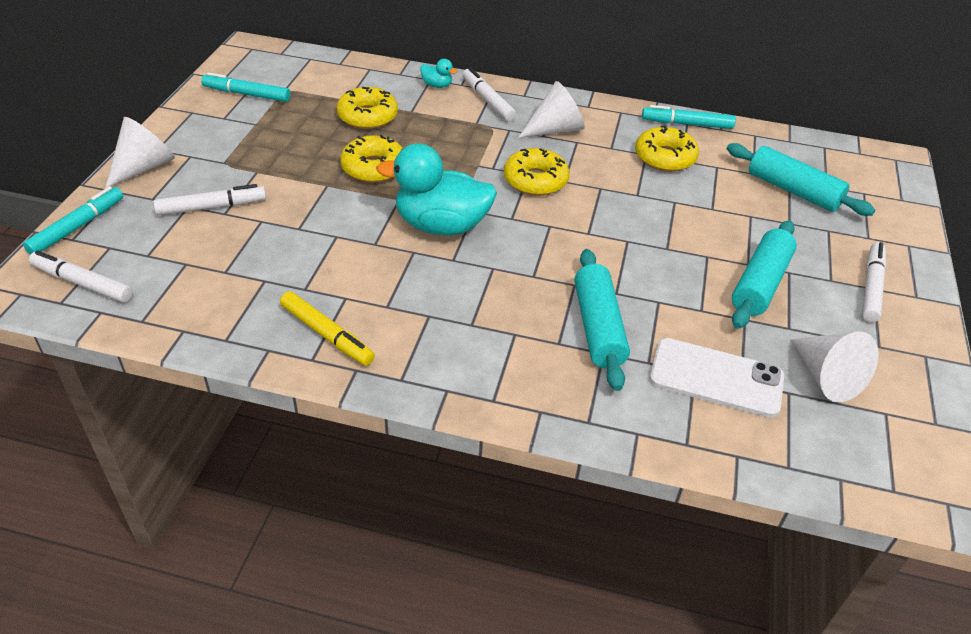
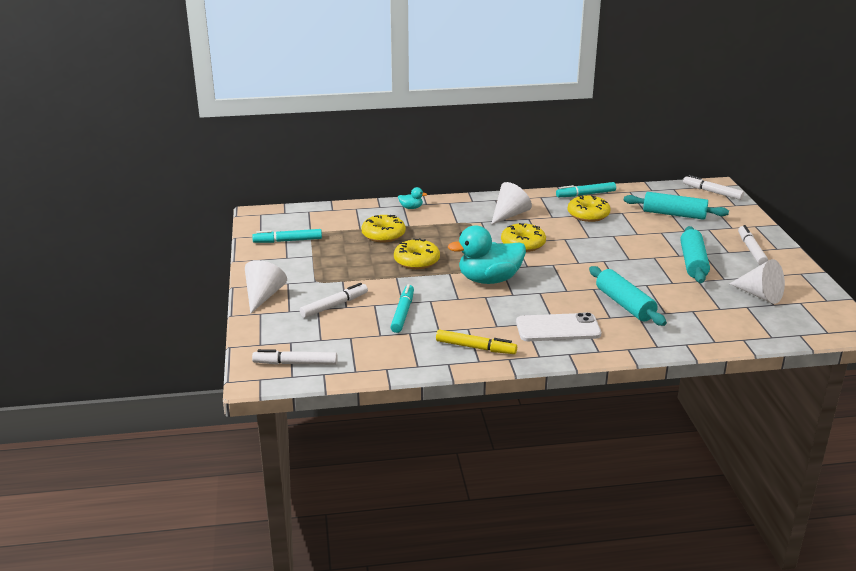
camera: 20 degrees left, 15 degrees down
(77, 227) = (256, 337): turquoise marker -> turquoise marker (403, 313)
(488, 100) = (452, 209): white marker -> white marker (712, 192)
(716, 378) = (705, 310): white phone -> white phone (558, 328)

